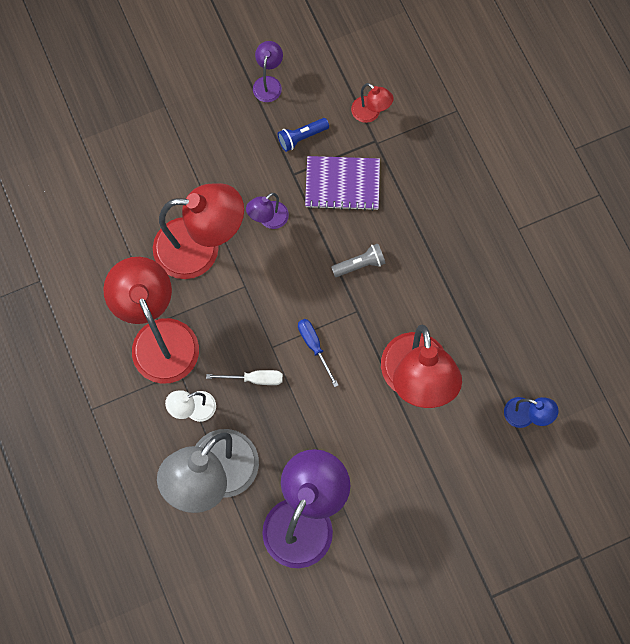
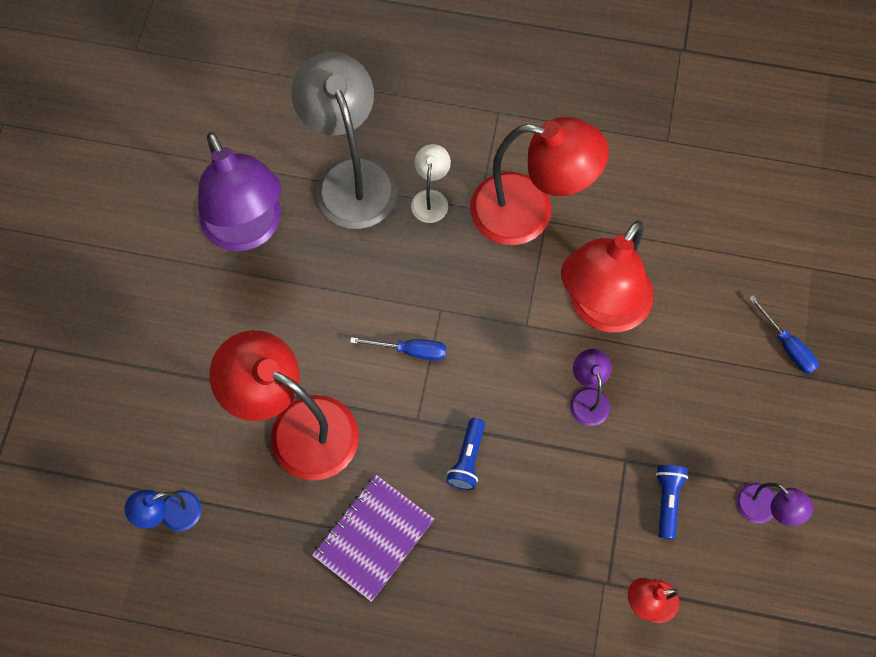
camera: 125 degrees right, 5 degrees down
(149, 125) = (787, 346): none -> blue screwdriver
(254, 379) = (419, 272): white screwdriver -> none
(342, 184) = (577, 506): purple notebook -> purple notebook (373, 538)
(360, 264) = (467, 459): grey flashlight -> blue flashlight

